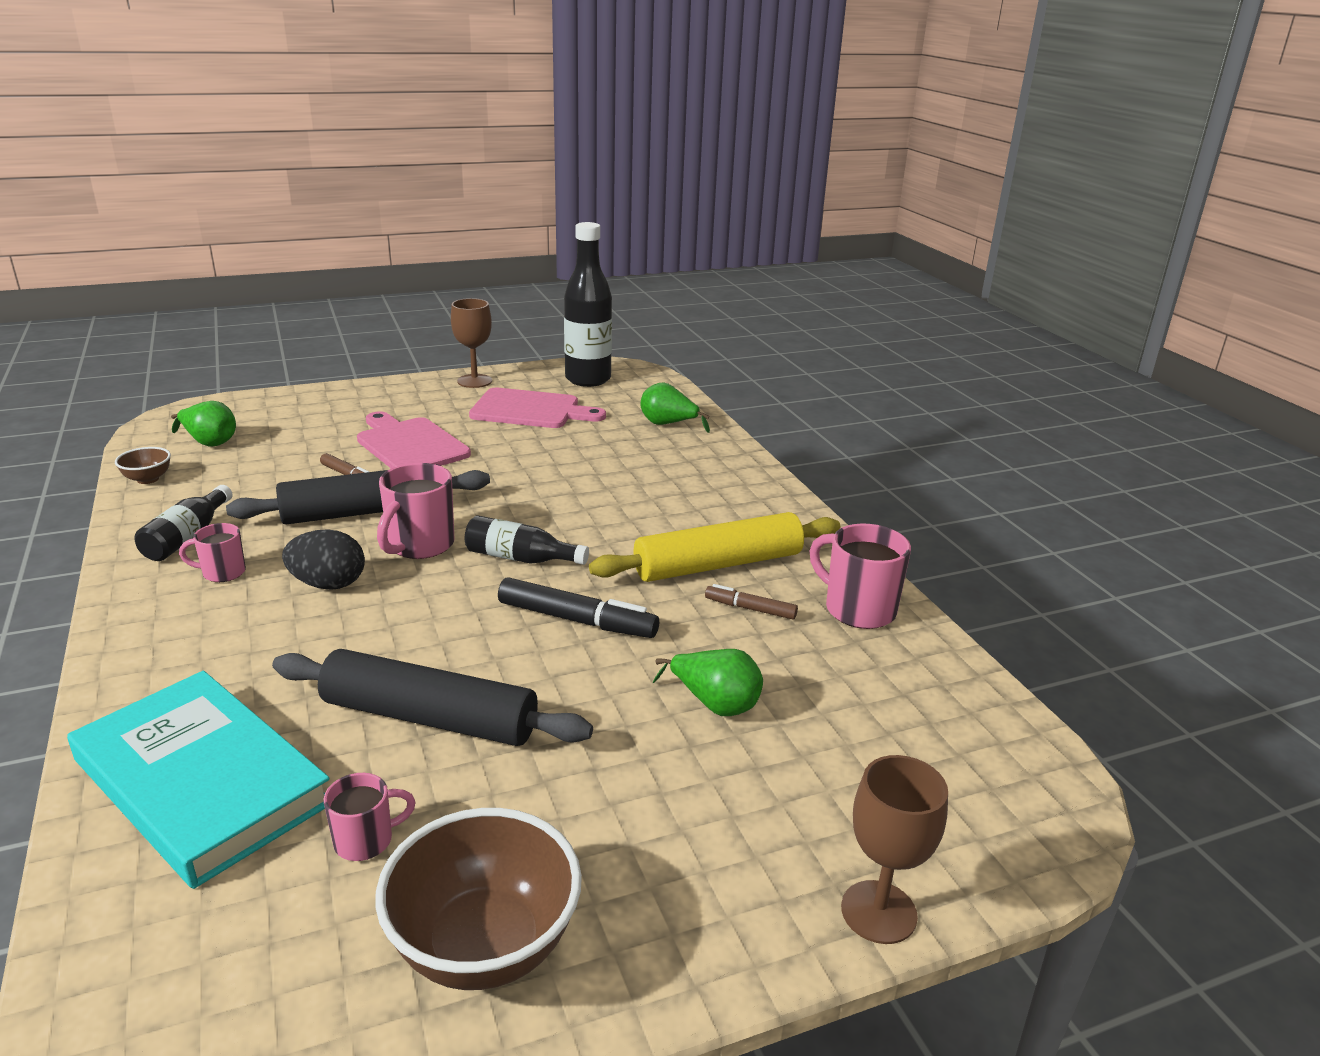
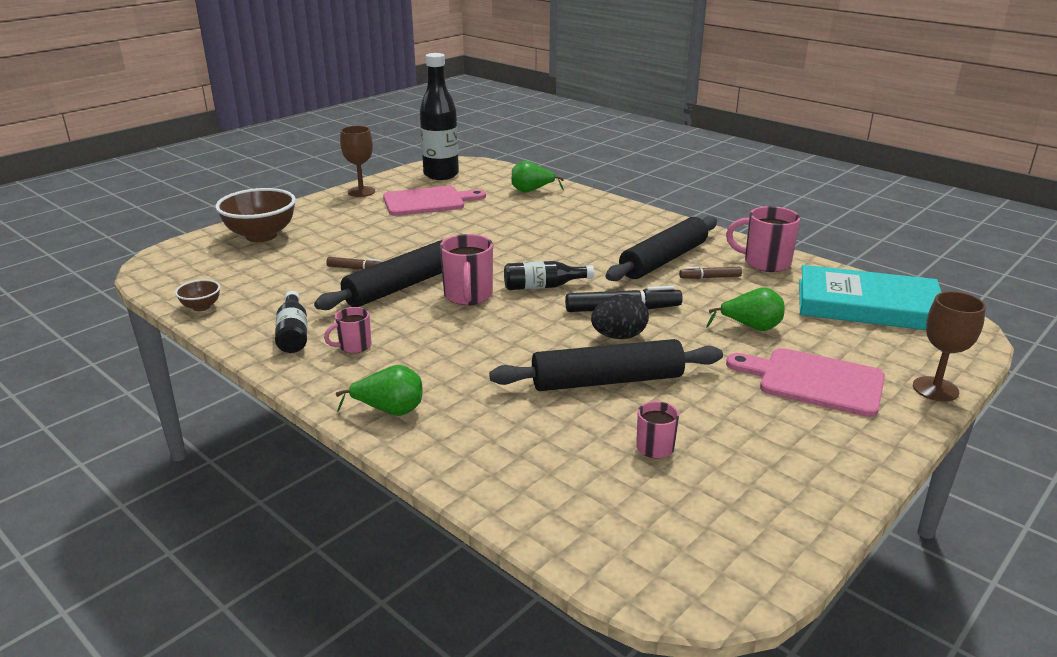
camera: 25 degrees left, 0 degrees up
(201, 781) = (517, 454): turquoise book -> turquoise book (867, 305)
(209, 442) = (213, 273): green pear -> green pear (390, 411)
(328, 584) = (439, 333): black egg -> black egg (619, 336)
(410, 445) = (373, 240): pink cutting board -> pink cutting board (814, 381)
(484, 946) = (781, 467): brown bowl -> brown bowl (261, 236)
(718, 565) = (664, 260): yellow rolling pin -> black rolling pin

